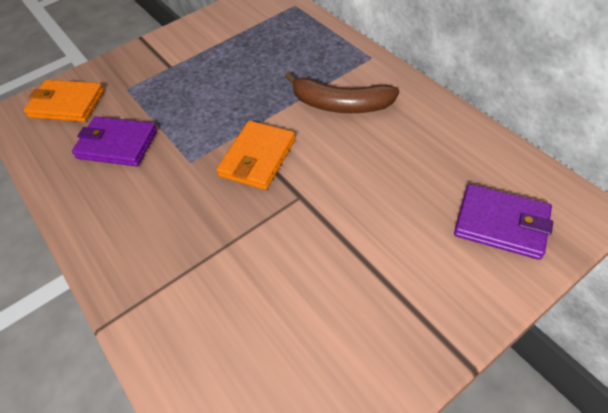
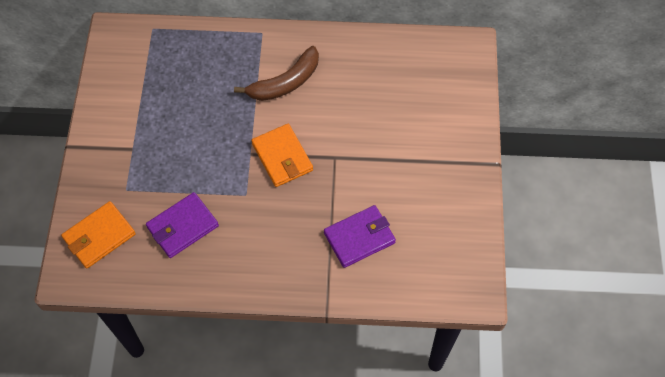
camera: 55 degrees left, 10 degrees up
(501, 224) = (443, 85): purple wallet -> purple wallet (359, 238)

